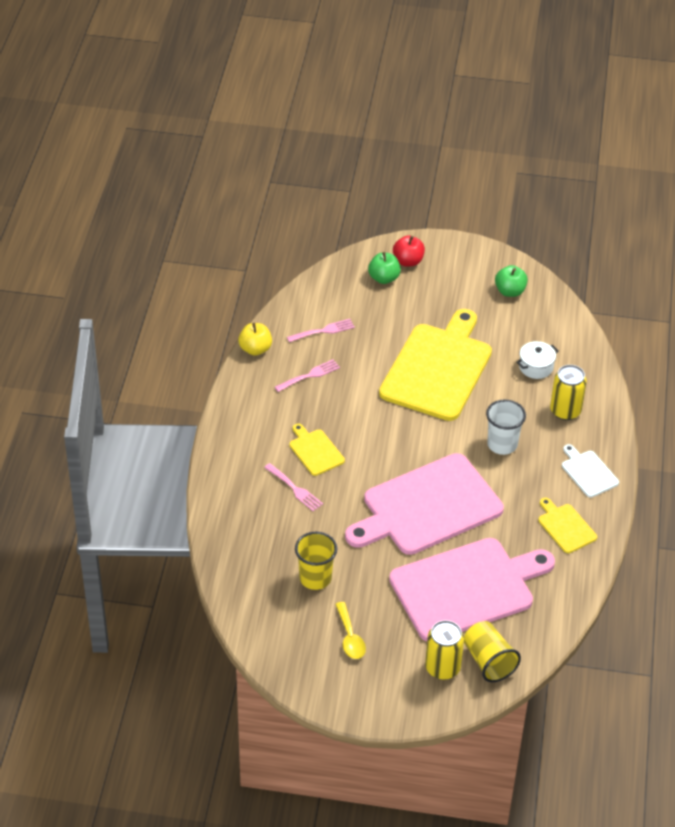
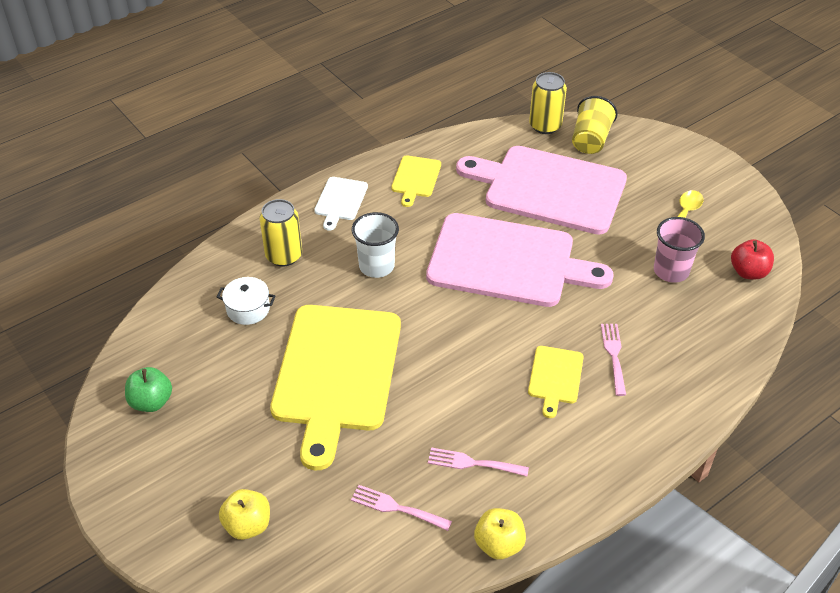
camera: 135 degrees left, 0 degrees up
(315, 578) = (671, 271): yellow cup -> pink cup
(384, 278) = (248, 525): green apple -> yellow apple
(408, 261) = (192, 527): red apple -> red apple (748, 272)
(438, 368) = (336, 373): yellow cutting board -> yellow cutting board turned 60 degrees counterclockwise
(442, 668) = (630, 156): yellow can -> yellow can (545, 126)

